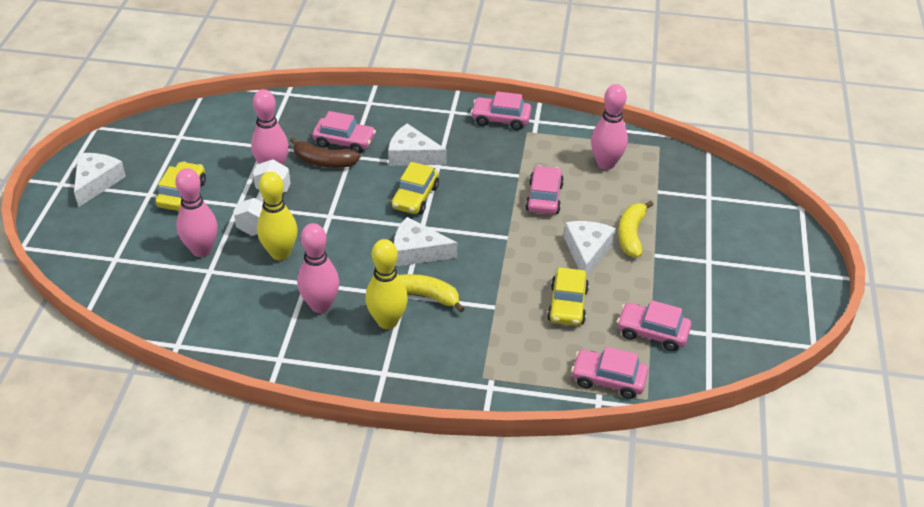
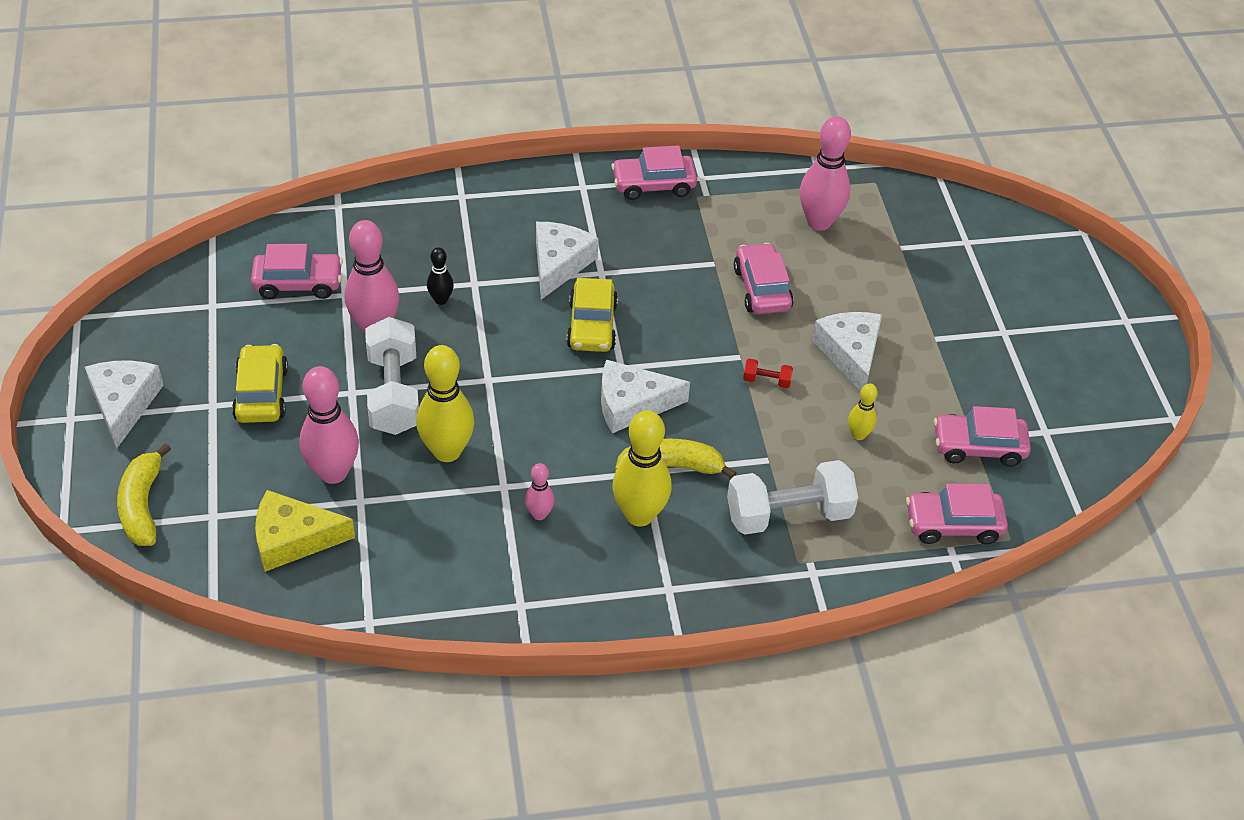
camera: 20 degrees left, 5 degrees up
(156, 284) = (293, 539): none -> yellow cheese
(320, 305) = (539, 514): pink bowling pin -> pink bowling pin, size x0.51
(323, 161) = (441, 300): brown banana -> black bowling pin
(344, 141) = (455, 263): pink car -> pink car (298, 283)
(412, 155) = (559, 264): white cheese -> white cheese turned 105 degrees clockwise
(491, 345) = (788, 514): none -> white dumbbell
(518, 256) = (766, 381): none -> red dumbbell
(567, 305) = (858, 434): yellow car -> yellow bowling pin
(631, 234) = (894, 317): yellow banana -> yellow banana (142, 505)

